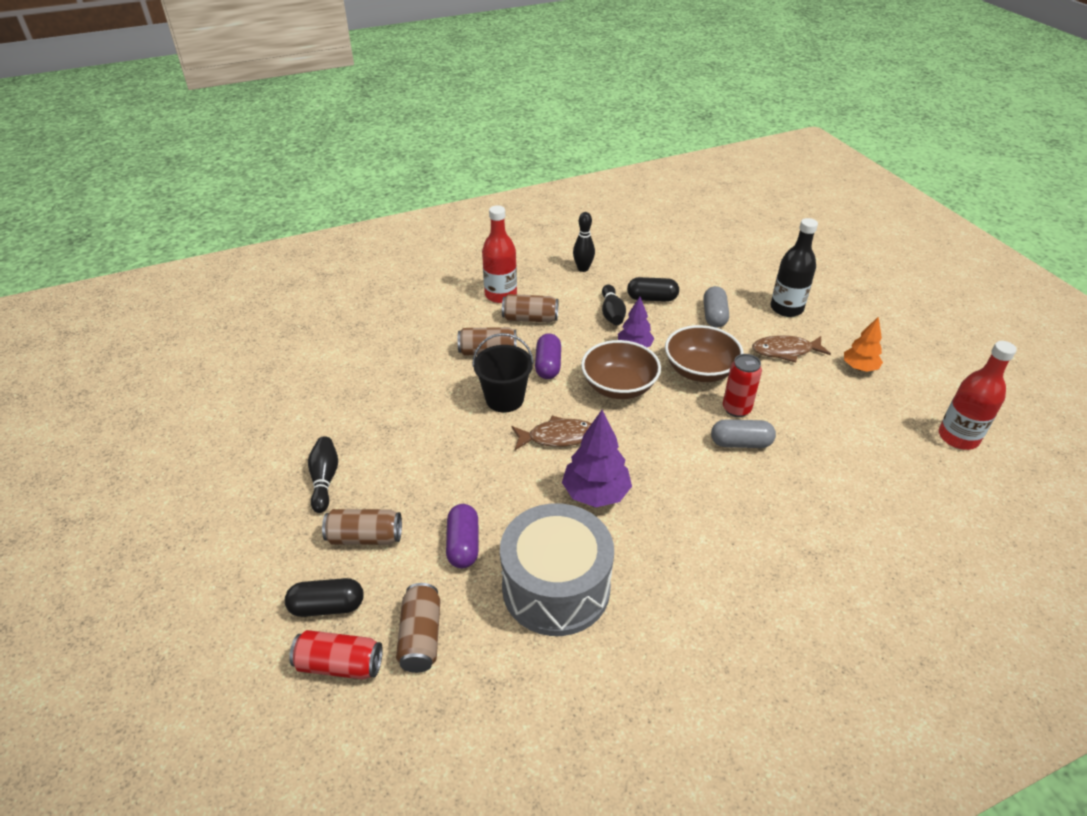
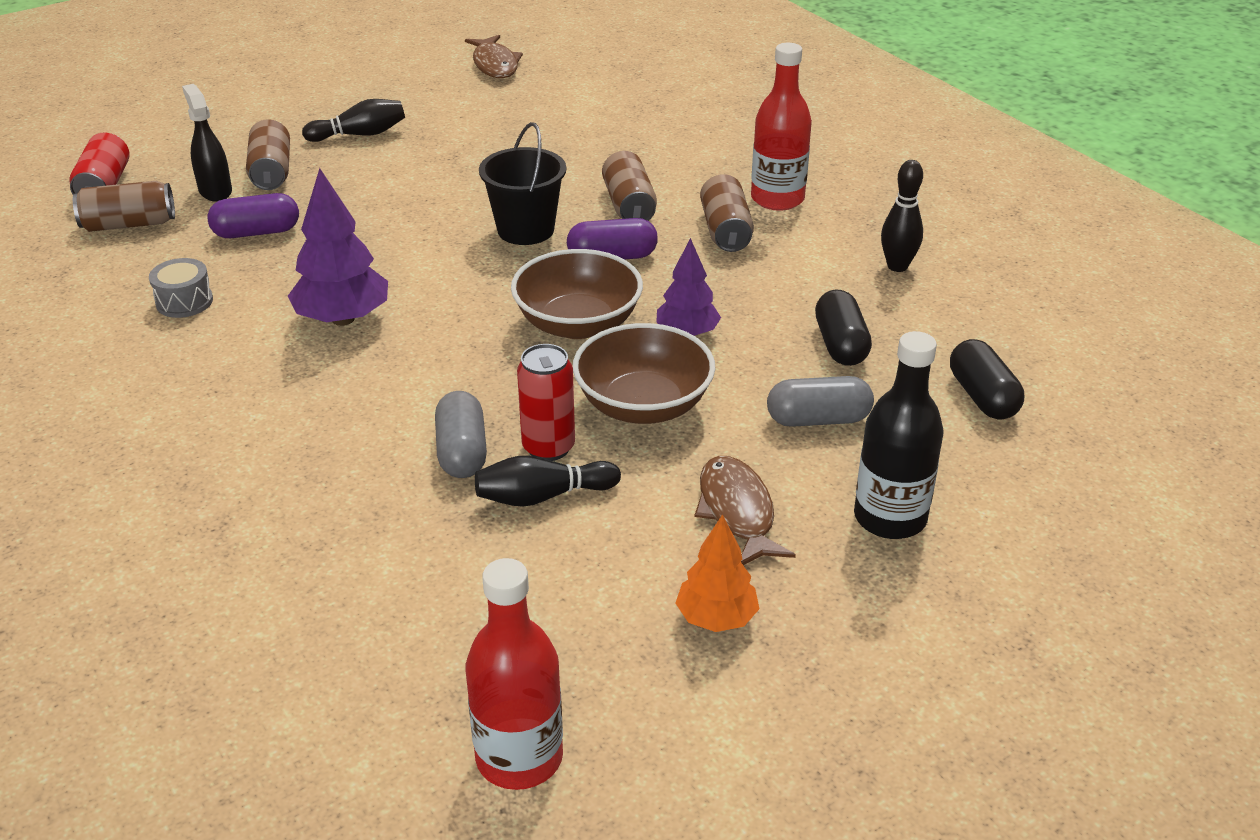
camera: 80 degrees right, 5 degrees down
(327, 606) = (177, 167): black capsule -> black capsule (982, 397)
(384, 575) = (215, 191): none -> black spray bottle
(556, 587) = (184, 301): grey drum -> grey drum, size x0.40
(558, 437) = (453, 279): brown fish -> brown fish (495, 65)
(612, 313) = (774, 305): black bowling pin -> black bowling pin (543, 496)

